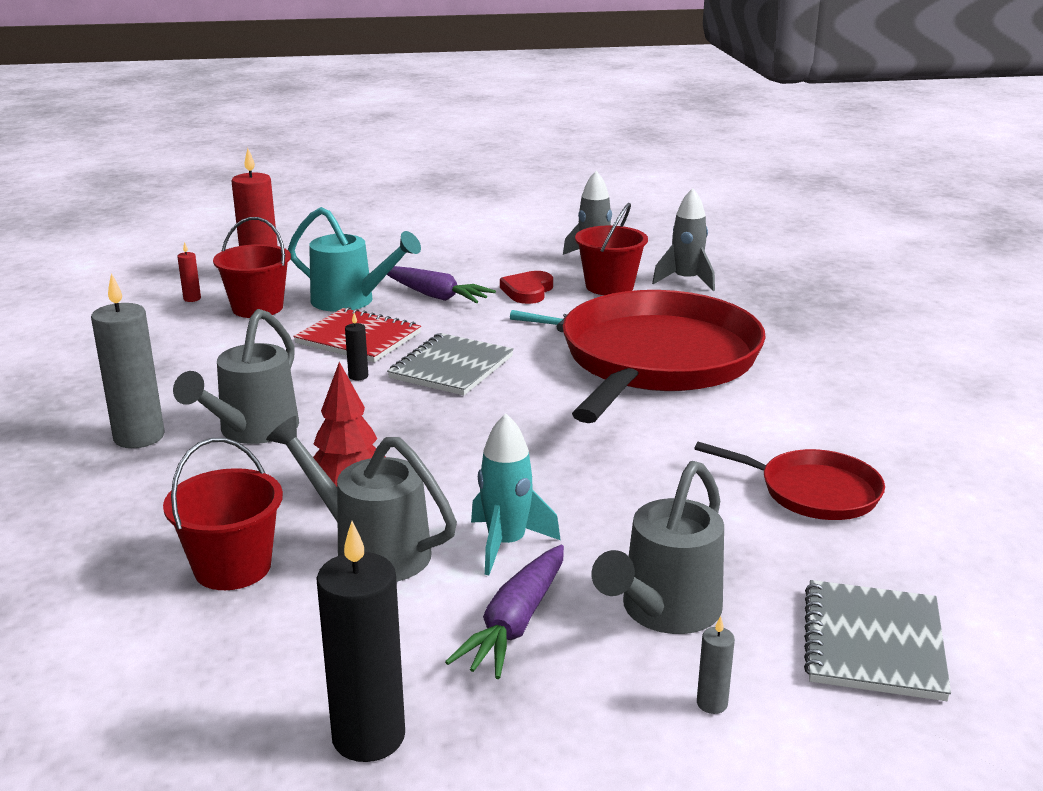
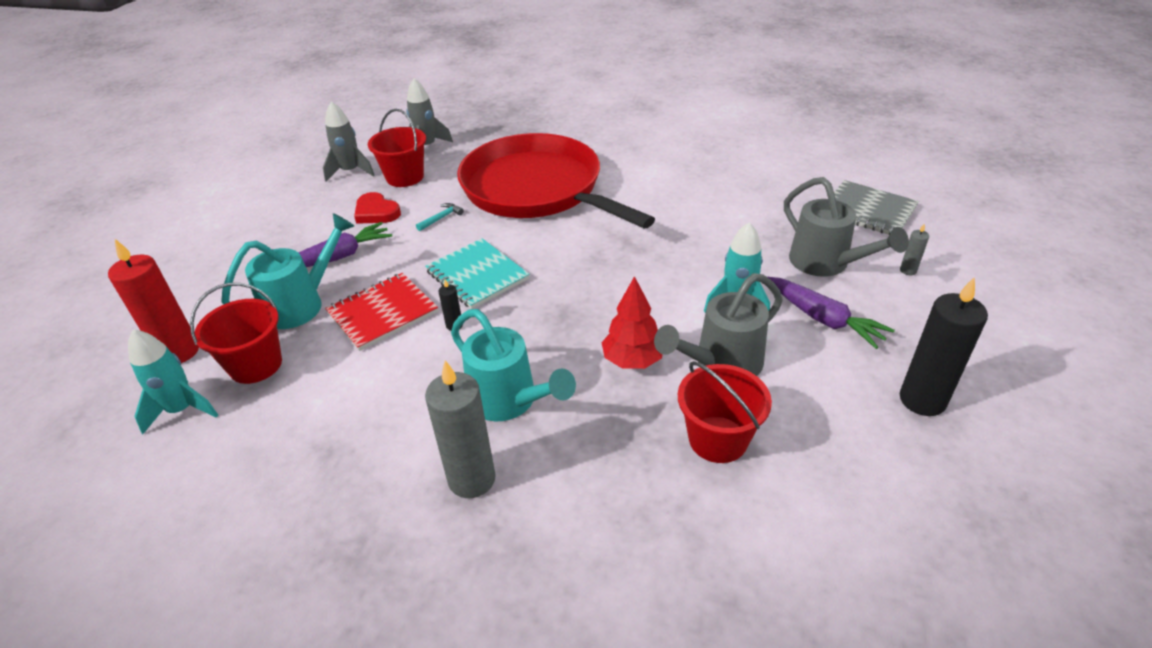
camera: 65 degrees left, 15 degrees up
(192, 299) = (182, 410): red candle -> turquoise rocket
(252, 431) = (509, 401): grey watering can -> turquoise watering can
(451, 367) = (477, 275): grey notebook -> turquoise notebook
(813, 491) = (726, 184): red pan -> none

